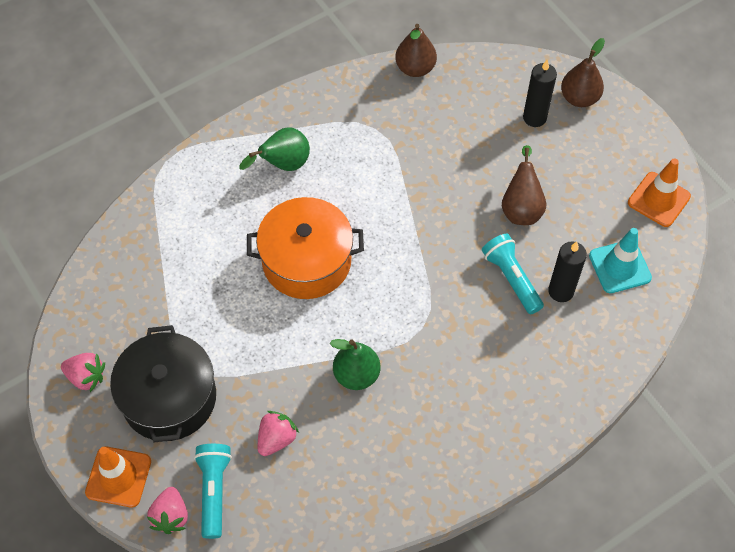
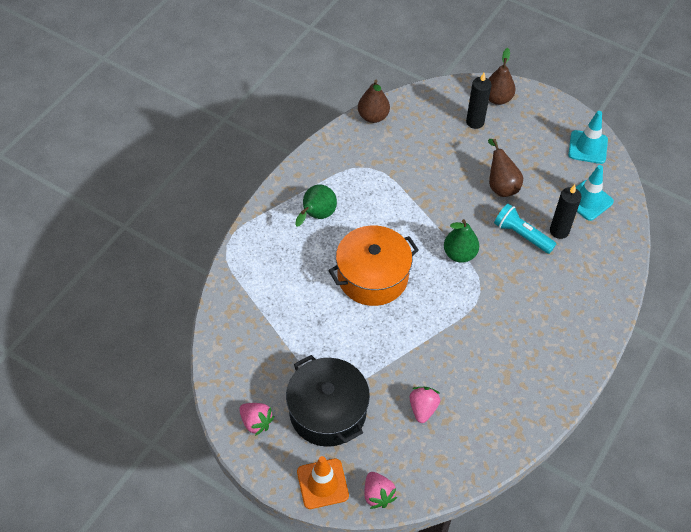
camera: 25 degrees left, 5 degrees down
(86, 377) = (256, 422): pink strawberry -> pink strawberry turned 45 degrees clockwise
(214, 491) = (399, 464): turquoise flashlight -> none
(356, 375) = (453, 341): green pear -> green pear (459, 254)
(658, 199) = (587, 147): orange traffic cone -> turquoise traffic cone

